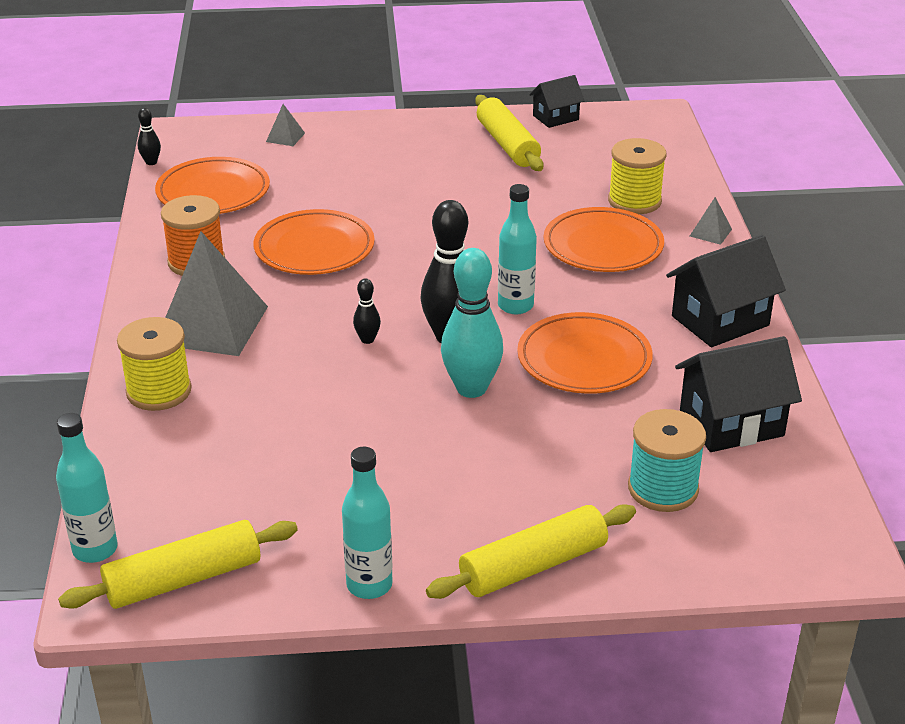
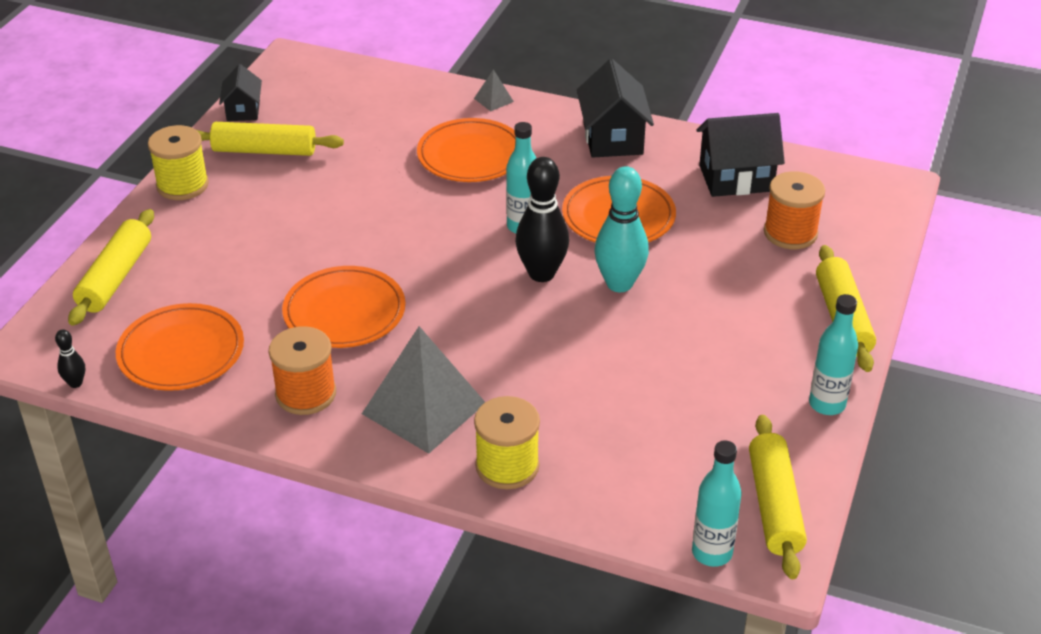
camera: 65 degrees left, 5 degrees up
(285, 137) = (116, 277): grey pyramid -> yellow rolling pin
(367, 340) = (514, 320): black bowling pin -> none
(634, 201) = (418, 118): yellow spool -> yellow spool (182, 185)
(663, 489) = (790, 233): turquoise spool -> orange spool
(731, 423) = (736, 178): black house -> black house turned 75 degrees clockwise

